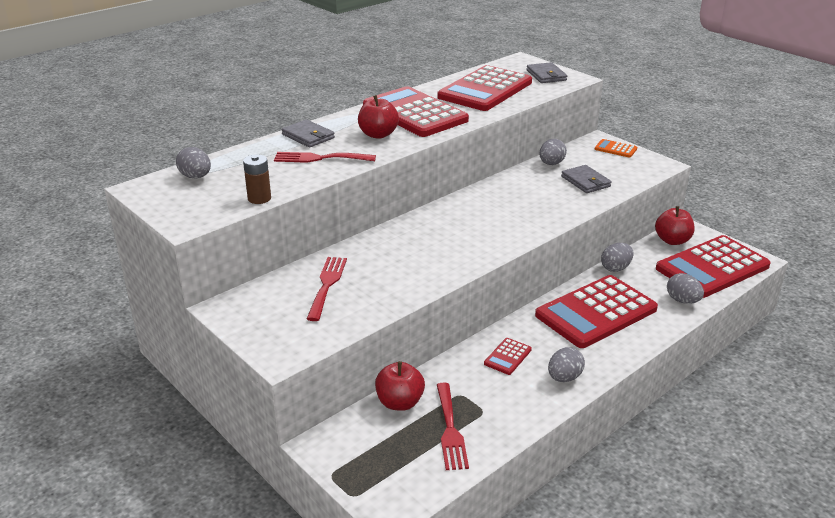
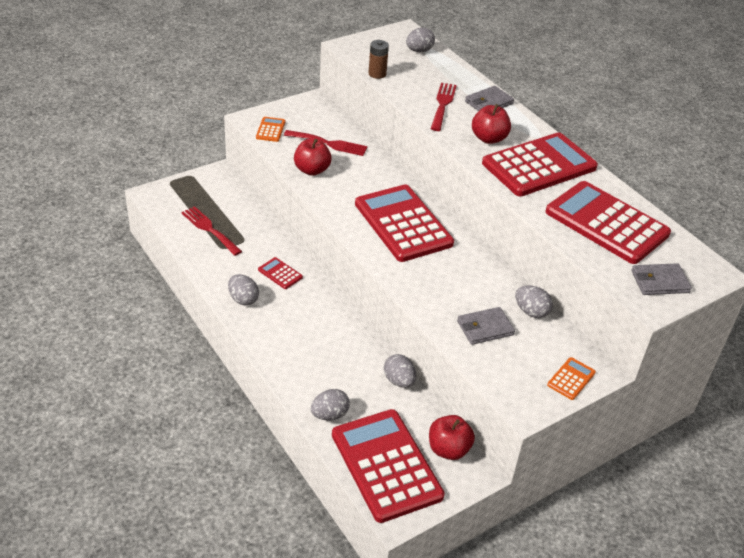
camera: 95 degrees right, 10 degrees up
(305, 334) = (270, 130): none -> orange calculator
(400, 402) = (246, 211): red apple -> red apple (312, 170)
(450, 429) = (209, 229): red fork -> red fork turned 45 degrees clockwise
(596, 312) = (326, 344): red calculator -> red calculator (403, 224)

